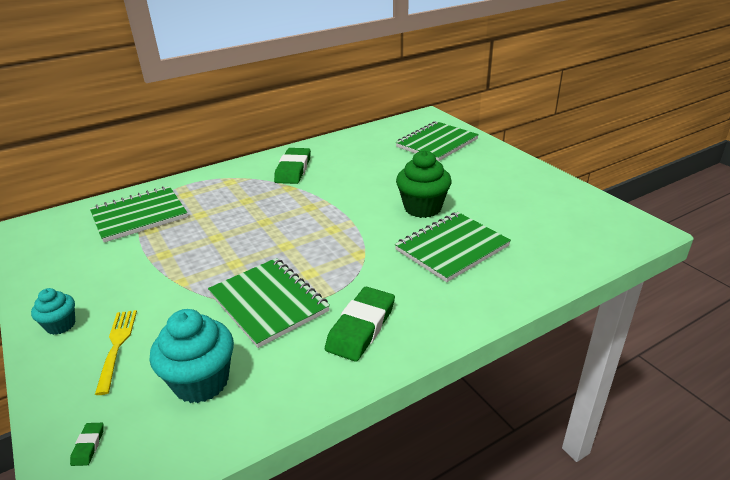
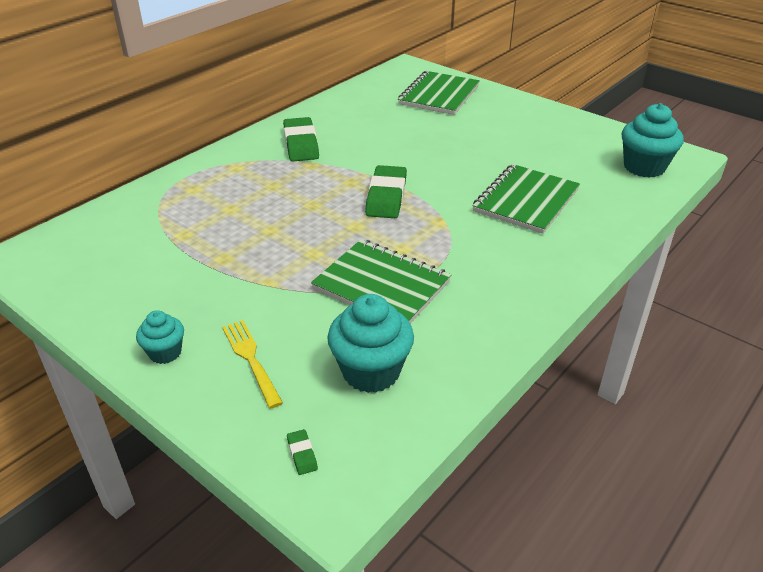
camera: 20 degrees left, 5 degrees up
(139, 216) = (156, 221): green notebook -> none
(361, 327) = (491, 290): green eraser -> green eraser (386, 196)
(422, 208) = (471, 166): green cupcake -> none
(592, 234) = (644, 167): none -> turquoise cupcake

